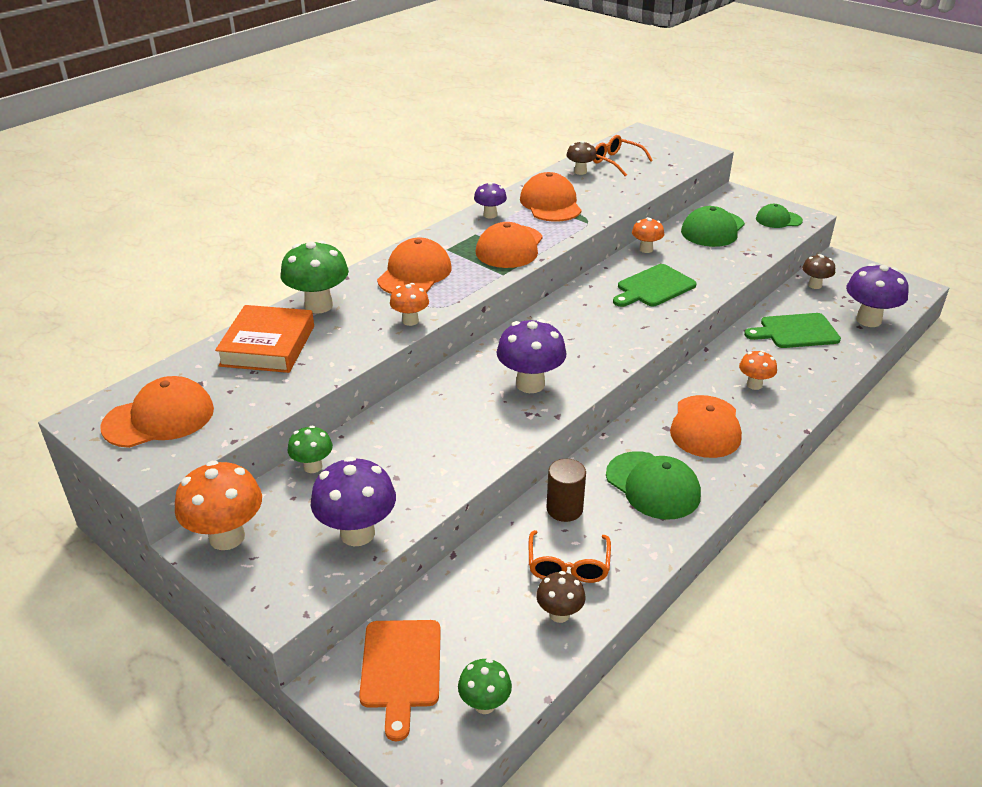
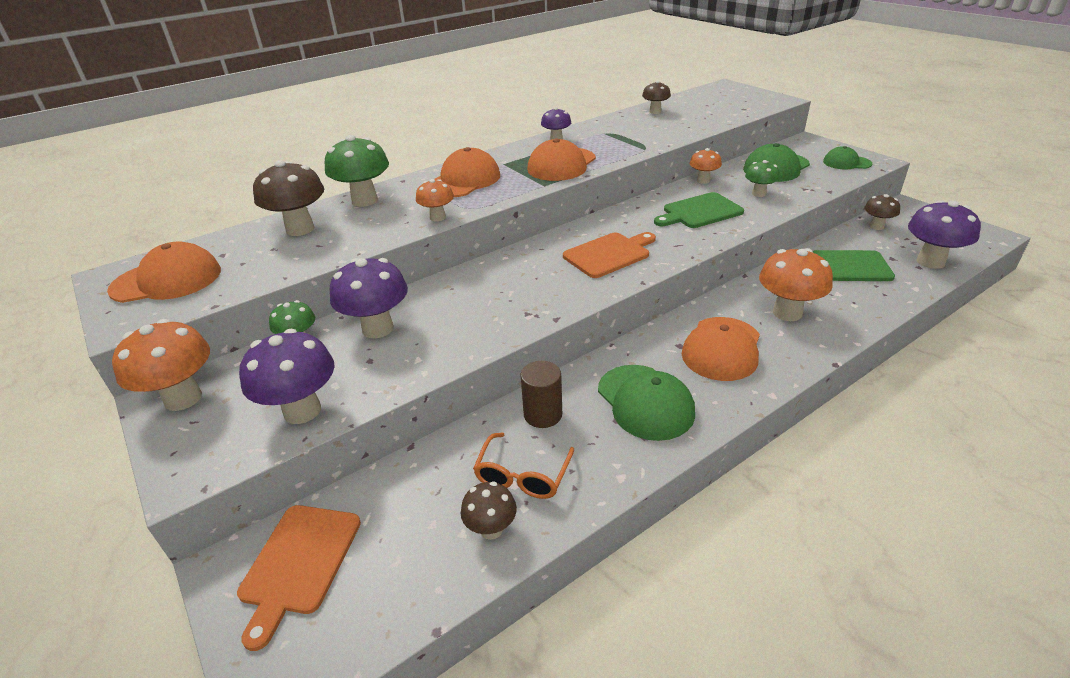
camera: 15 degrees right, 0 degrees up
(268, 346) = (300, 229): orange book -> brown mushroom
(484, 704) = (364, 624): green mushroom -> green mushroom (759, 194)
(530, 384) = (541, 287): purple mushroom -> purple mushroom (378, 329)
(550, 204) = (616, 134): orange cap -> none
(582, 342) = (609, 254): none -> orange cutting board
(616, 161) = (692, 105): orange glasses -> none
(754, 385) = (787, 313): orange mushroom -> orange mushroom, size x1.73

